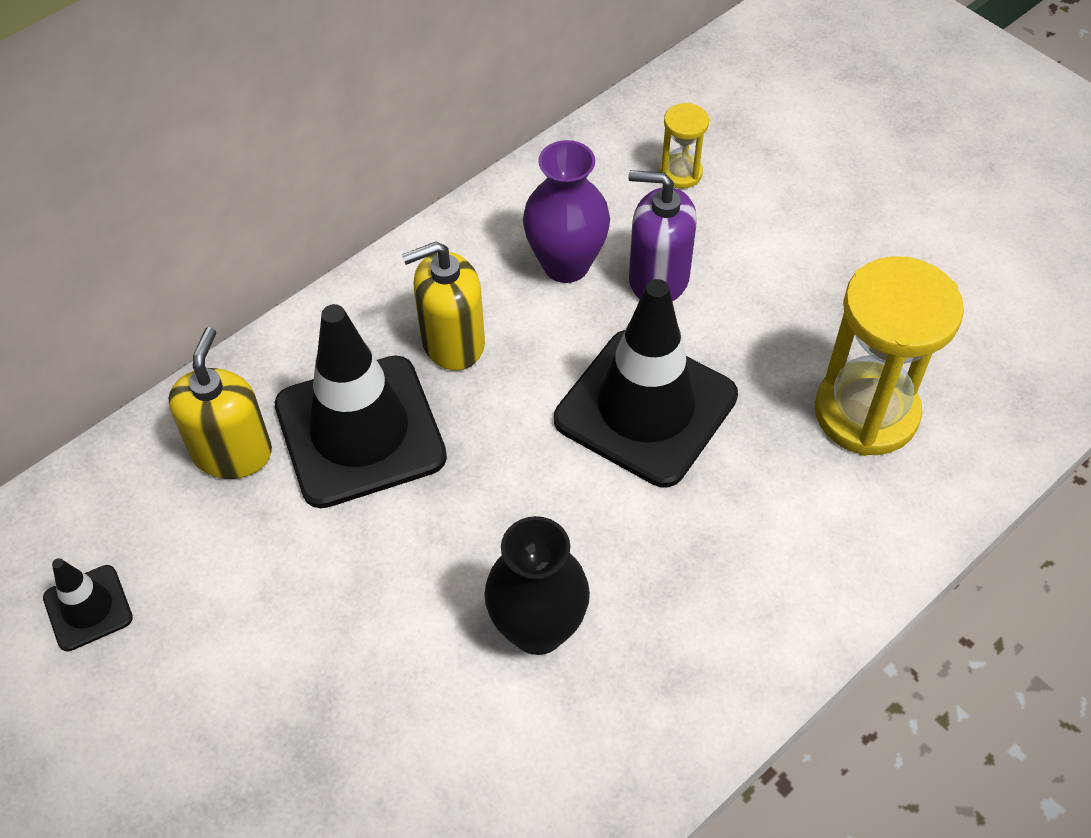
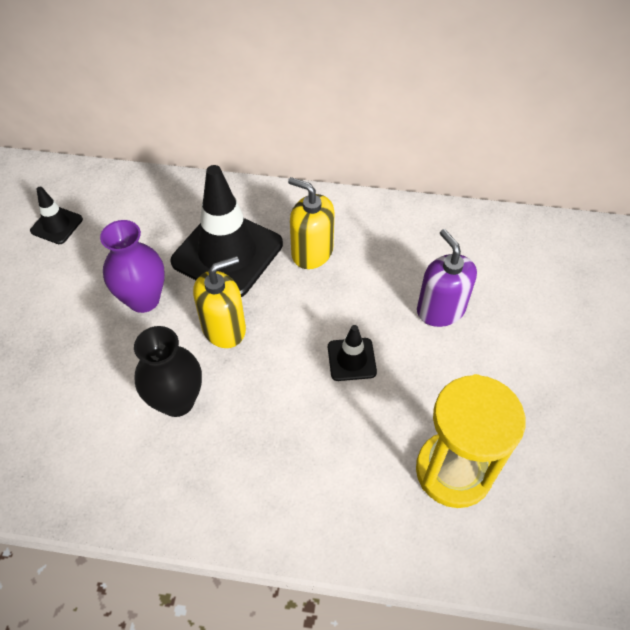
camera: 50 degrees right, 0 degrees up
(232, 452) = (174, 216): yellow soap dispenser -> yellow soap dispenser (224, 328)
(566, 265) = (406, 265): purple vase -> purple vase (143, 299)
(645, 408) = (351, 359): black traffic cone -> black traffic cone, size x0.47
(680, 173) = (521, 273): yellow hourglass -> none

